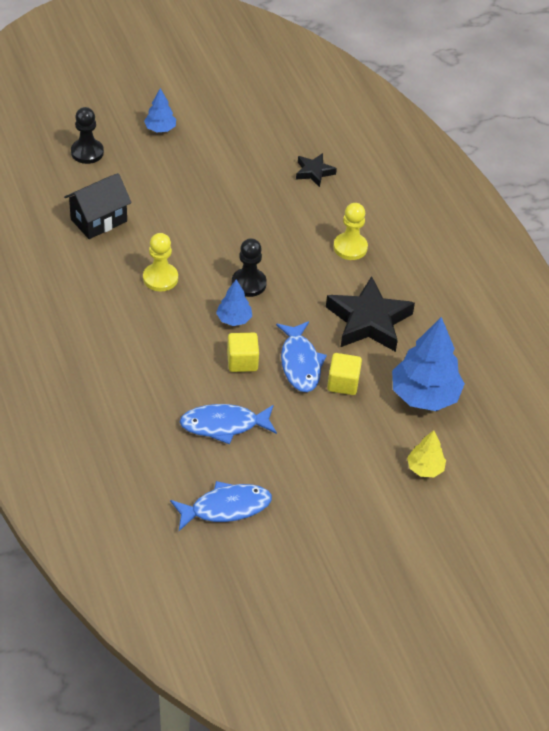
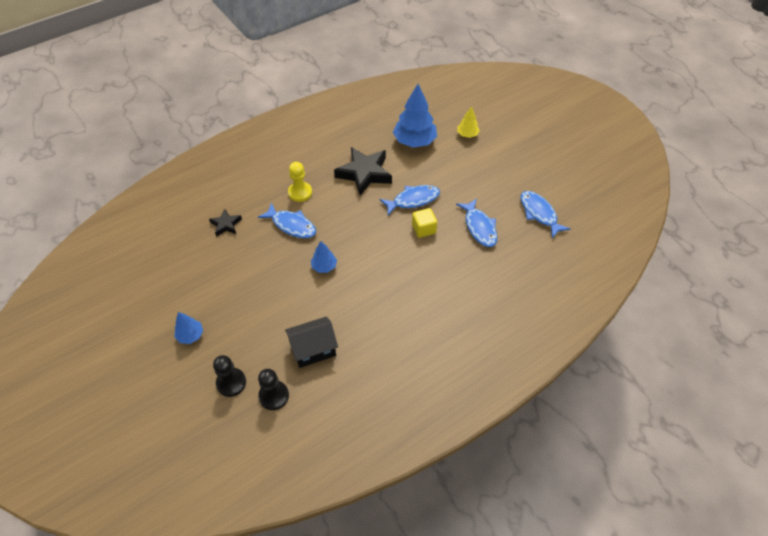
camera: 100 degrees left, 5 degrees up
(99, 220) = (313, 349): black house -> black house turned 60 degrees counterclockwise
(160, 278) = (364, 292): yellow pawn -> none
(234, 319) = (388, 241): blue tree -> blue tree (324, 266)
(248, 283) = (352, 240): black pawn -> black pawn (274, 396)
(293, 230) = (291, 225): none -> blue fish
(343, 383) = (420, 177): yellow cube -> none

